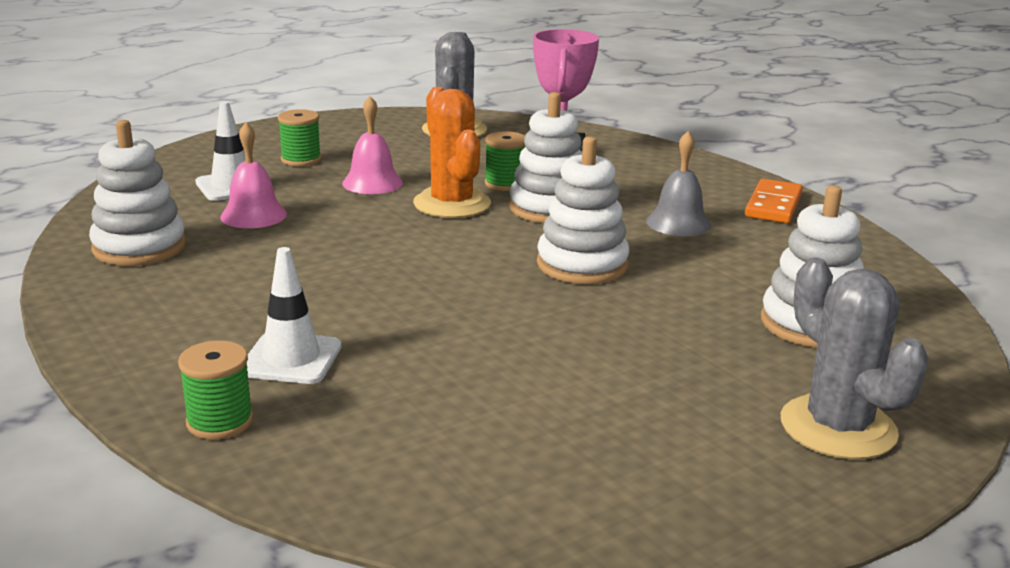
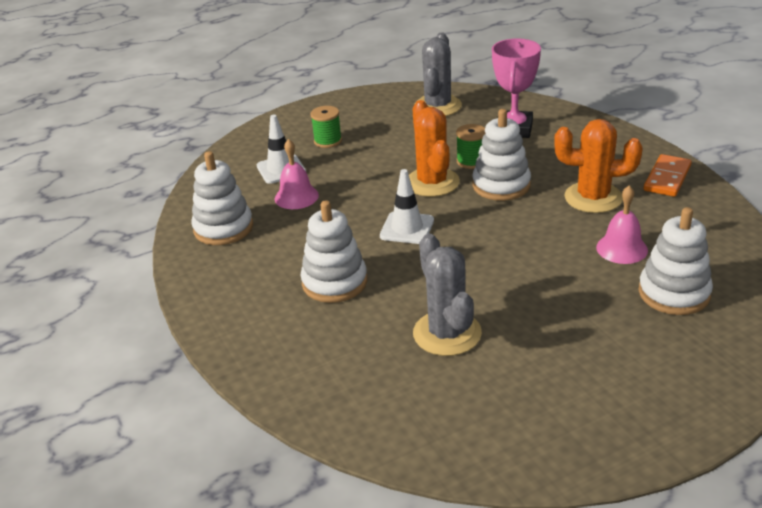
camera: 10 degrees right, 10 degrees up
(220, 421) = (280, 374): green spool -> none
(291, 359) = (323, 324): white traffic cone -> white traffic cone (407, 228)
(372, 183) = (377, 163): pink bell -> pink bell (621, 248)
(582, 265) = (519, 240): white stacking toy -> white stacking toy (334, 282)
(678, 223) = (593, 198): grey bell -> orange cactus
(838, 427) = (674, 383): grey cactus -> grey cactus (447, 333)

